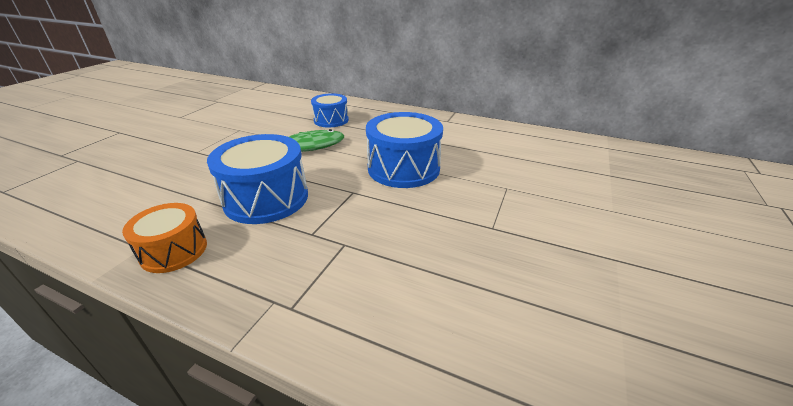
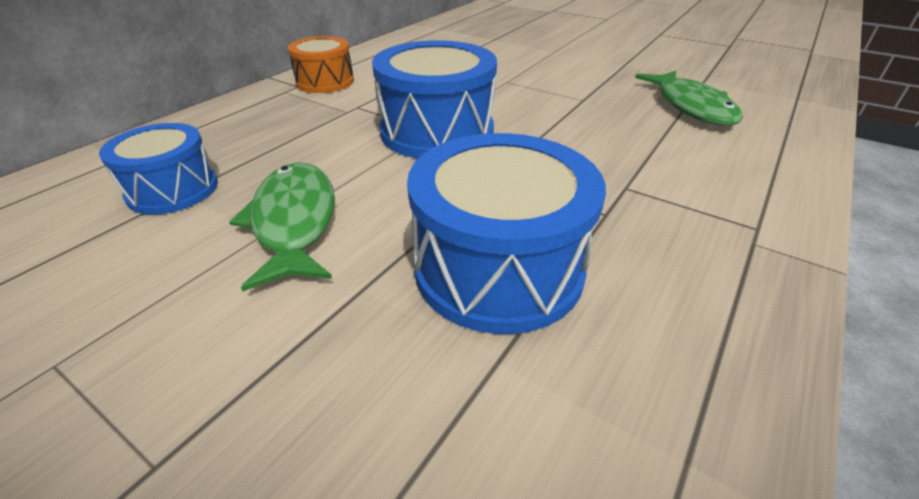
camera: 80 degrees left, 5 degrees up
(174, 251) = (683, 387): orange drum -> orange drum (325, 82)
(517, 303) = (691, 107): none -> green fish

